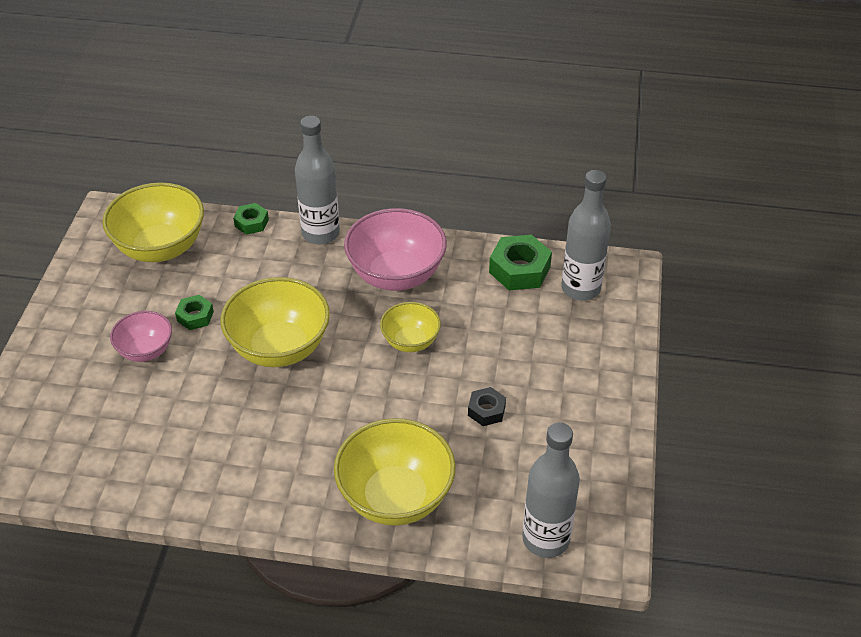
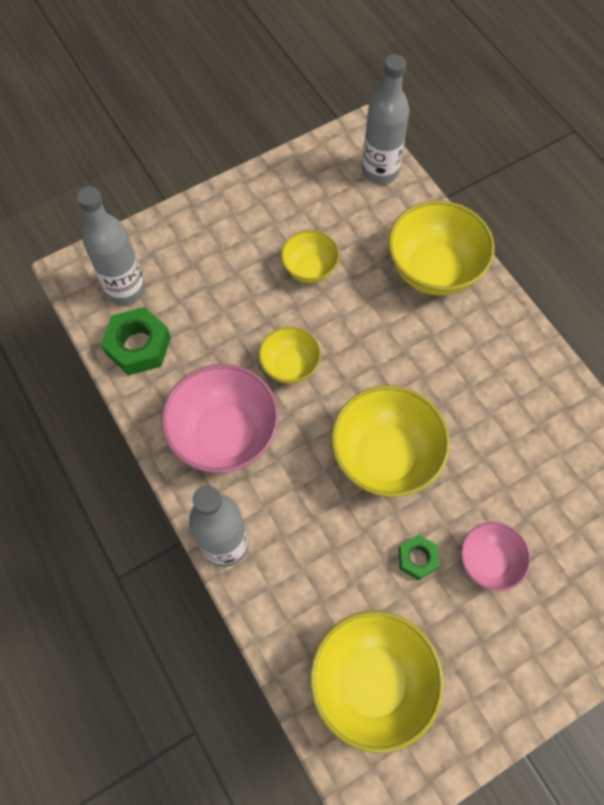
camera: 130 degrees left, 20 degrees up
(251, 223) = (264, 625): green nut -> none
(486, 410) = (309, 269): black nut -> yellow bowl

